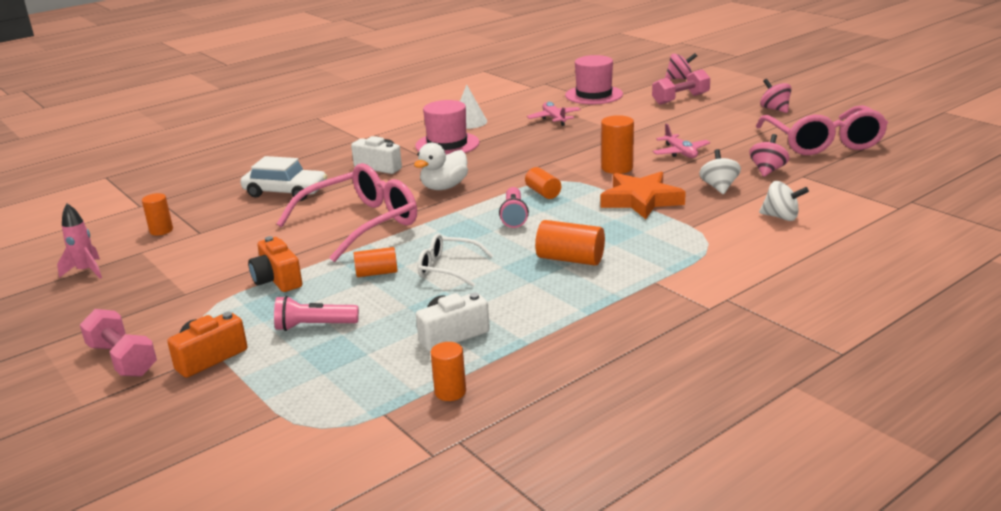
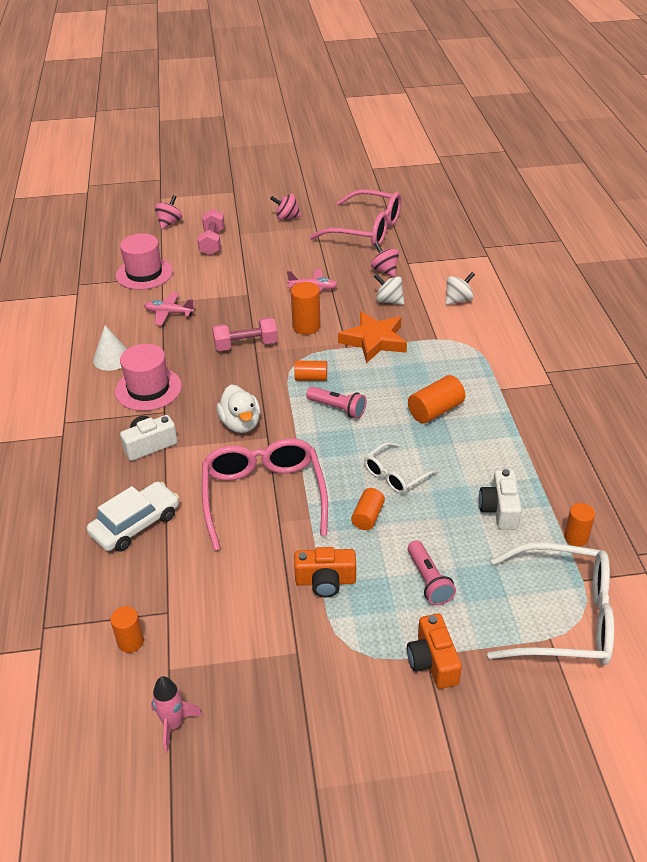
camera: 60 degrees left, 15 degrees up
(122, 360) = (392, 725): pink dumbbell -> pink dumbbell (246, 345)
(314, 326) = (429, 581): pink flashlight -> pink flashlight turned 45 degrees counterclockwise
(316, 415) = (563, 617): none -> white glasses

